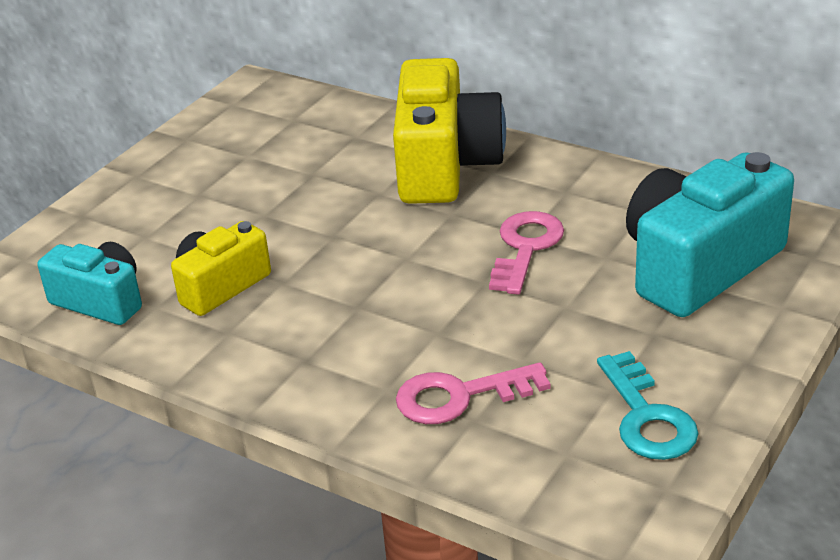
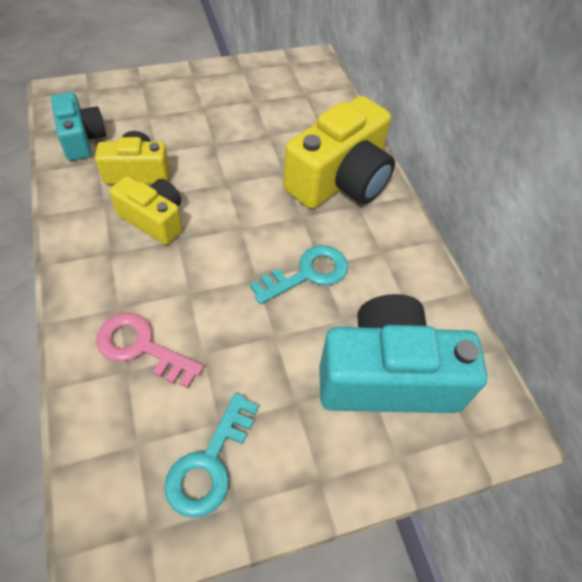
camera: 35 degrees right, 20 degrees up
(307, 308) = (154, 219): none -> yellow camera
(526, 247) = (308, 273): pink key -> turquoise key

